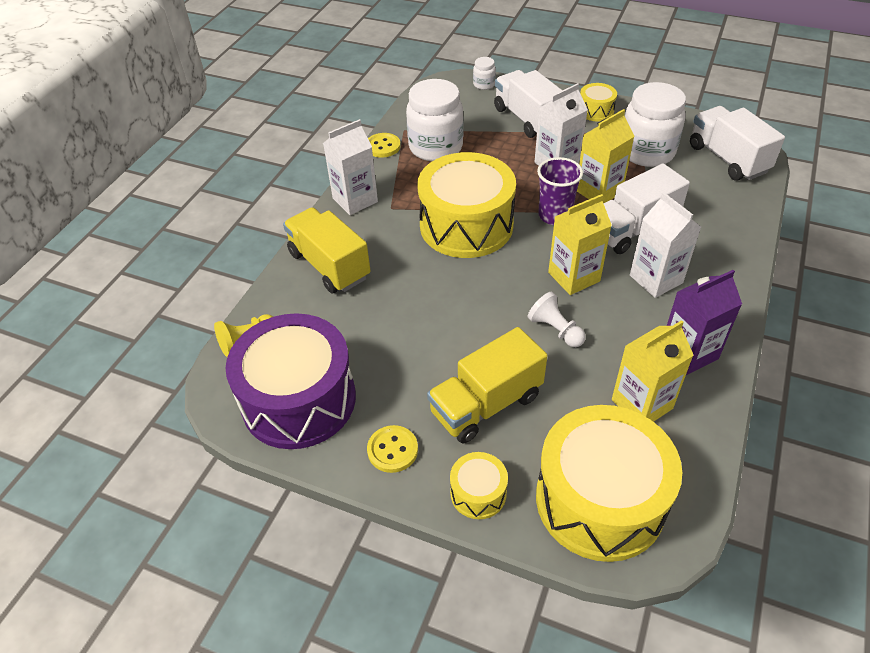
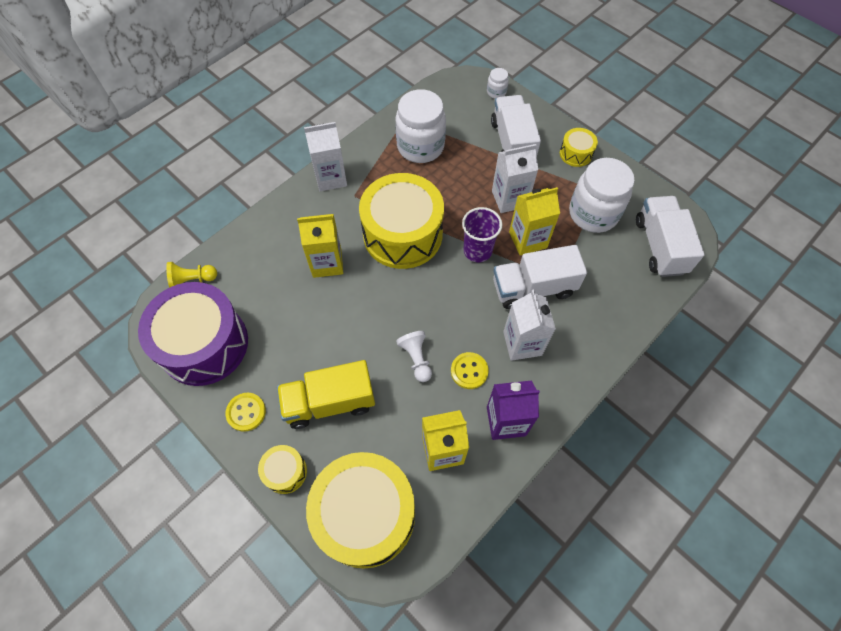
camera: 20 degrees right, 15 degrees up
(329, 265) = (281, 234): yellow truck -> none
(383, 146) = (379, 131): yellow button -> yellow button (469, 371)
(574, 277) = (458, 316): yellow carton -> yellow carton (327, 263)

